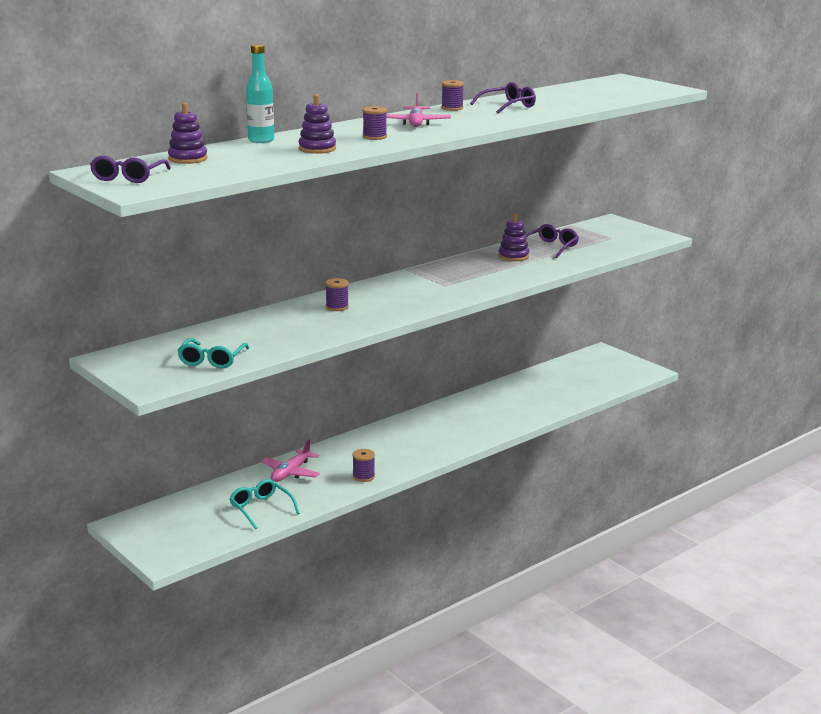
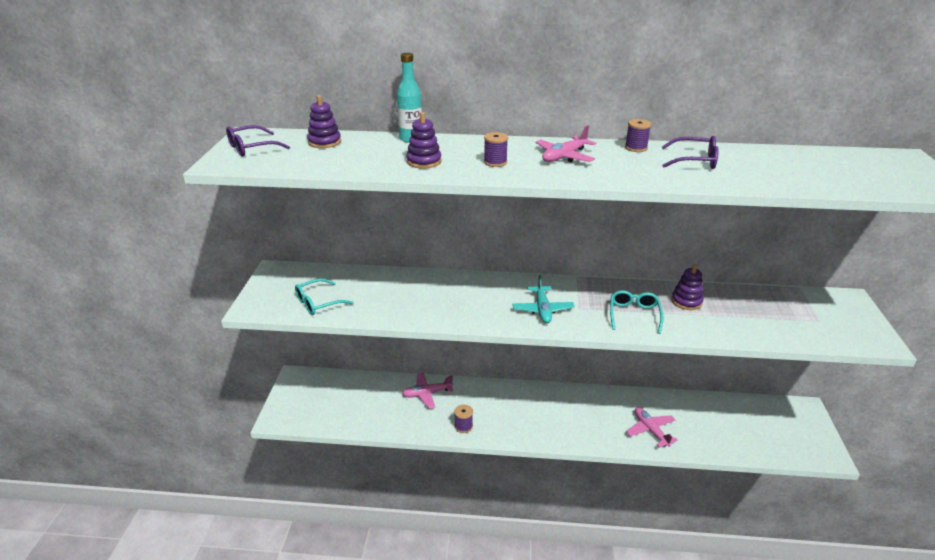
camera: 45 degrees right, 10 degrees up
(261, 508) = (372, 413): turquoise glasses -> turquoise glasses (634, 315)
(337, 307) = (468, 292): purple spool -> none
(419, 296) = (542, 310): none -> turquoise plane
(516, 410) = (650, 430): none -> pink plane
(551, 247) = (738, 306): purple glasses -> none

